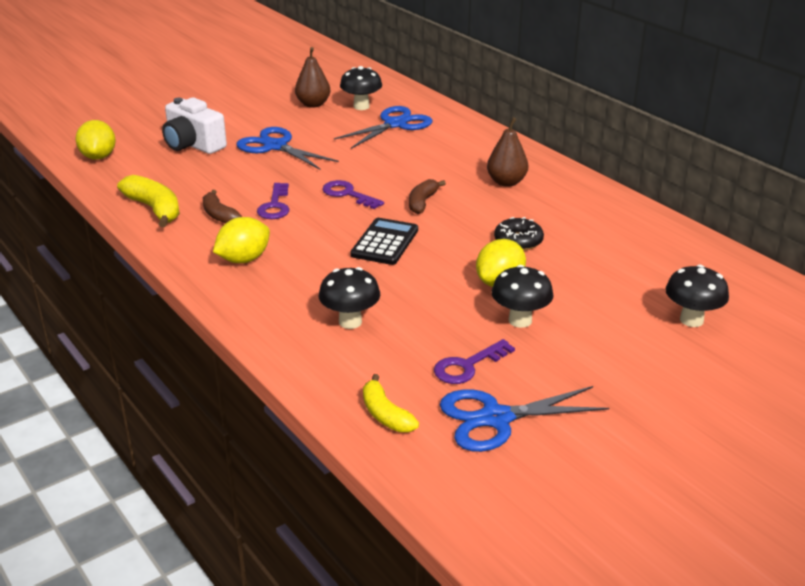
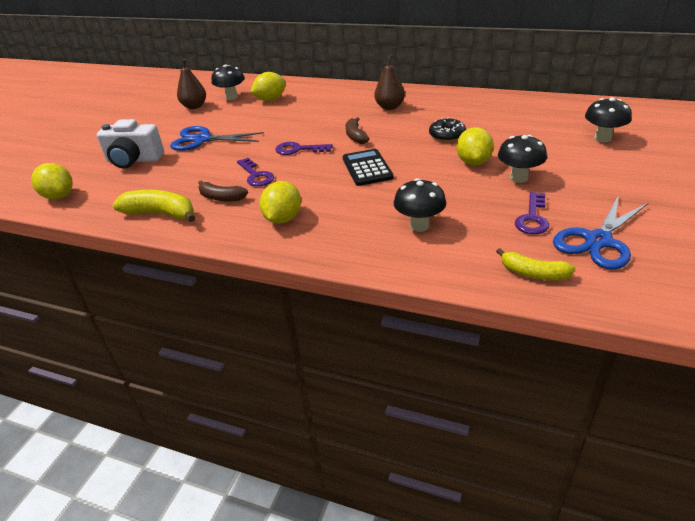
camera: 30 degrees left, 5 degrees up
(396, 124) = (270, 99): blue scissors -> yellow lemon

